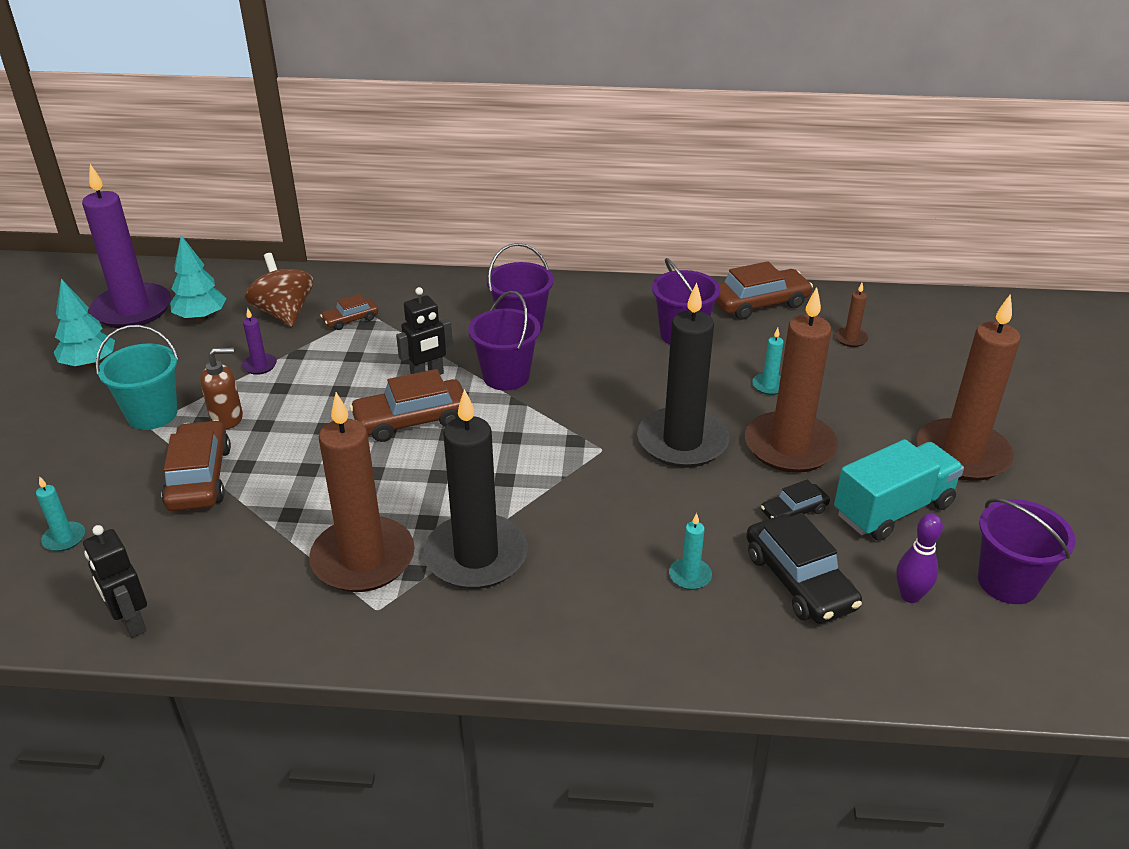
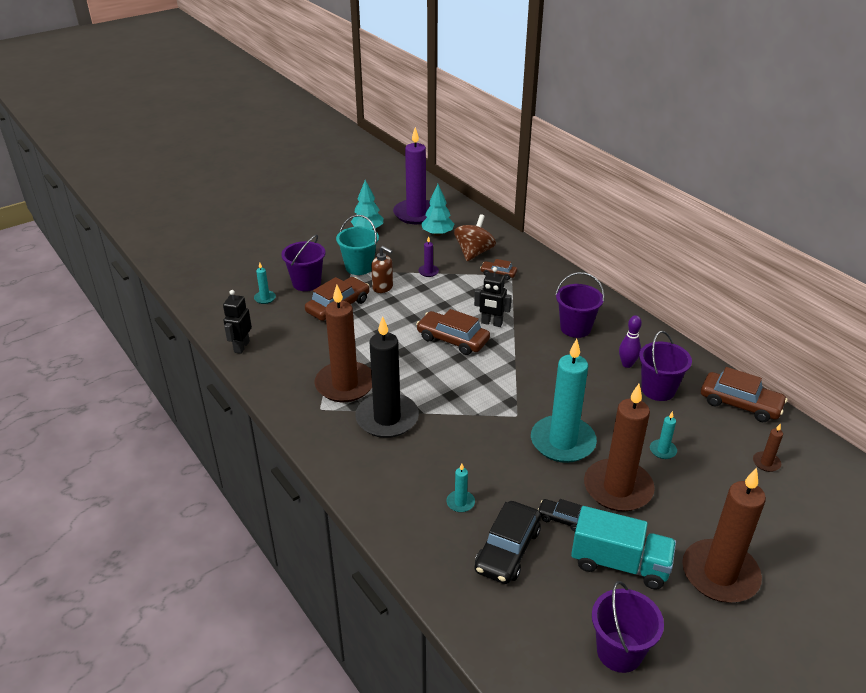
camera: 50 degrees right, 0 degrees up
(506, 376) = (527, 348): purple bucket -> purple bucket (306, 283)
(682, 442) = (562, 442): black candle -> turquoise candle
(910, 596) = (551, 606): purple bowling pin -> purple bowling pin (627, 364)

